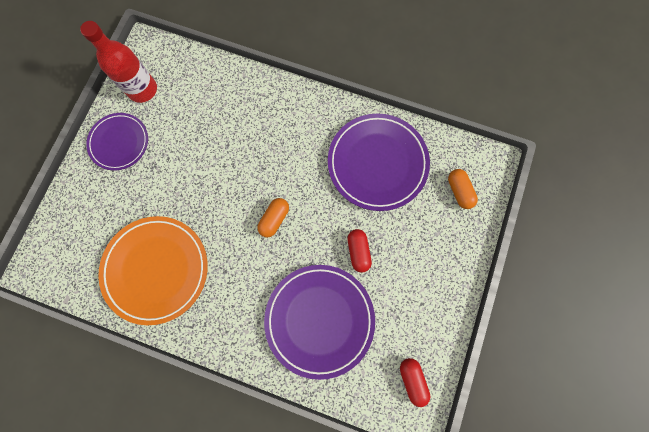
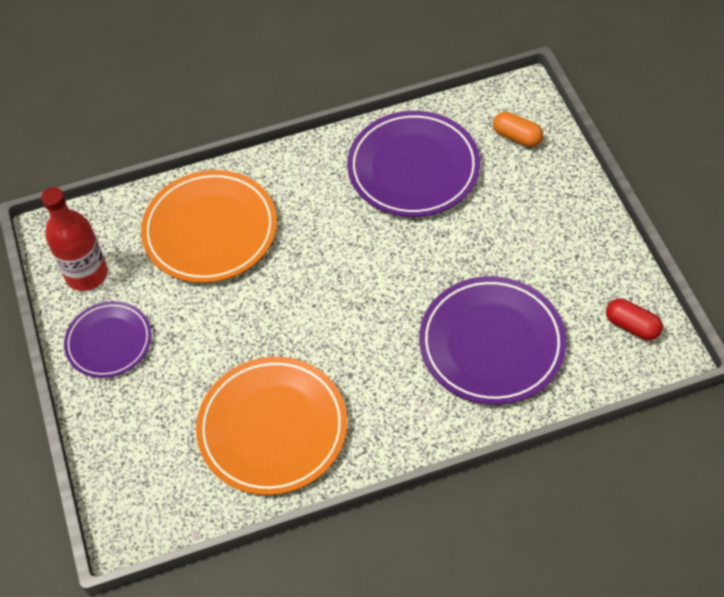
camera: 35 degrees left, 20 degrees down
(229, 113) = (210, 230): none -> orange plate
(274, 219) = (356, 290): orange capsule -> none
(358, 251) = (470, 256): red capsule -> none

